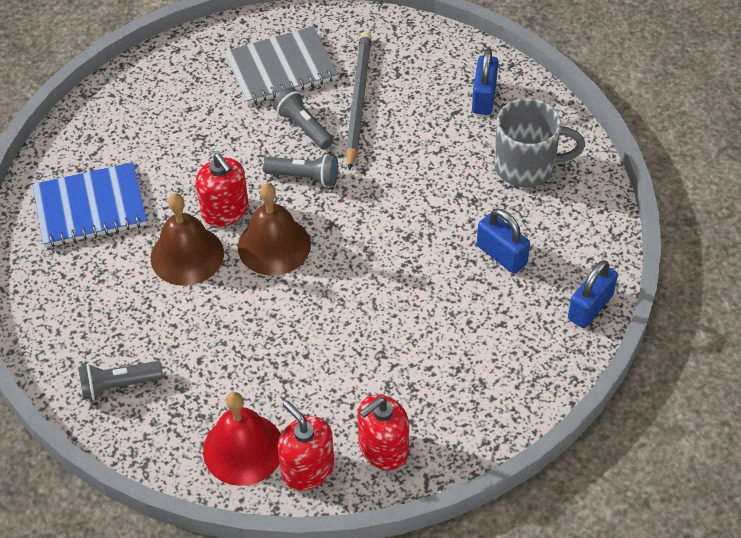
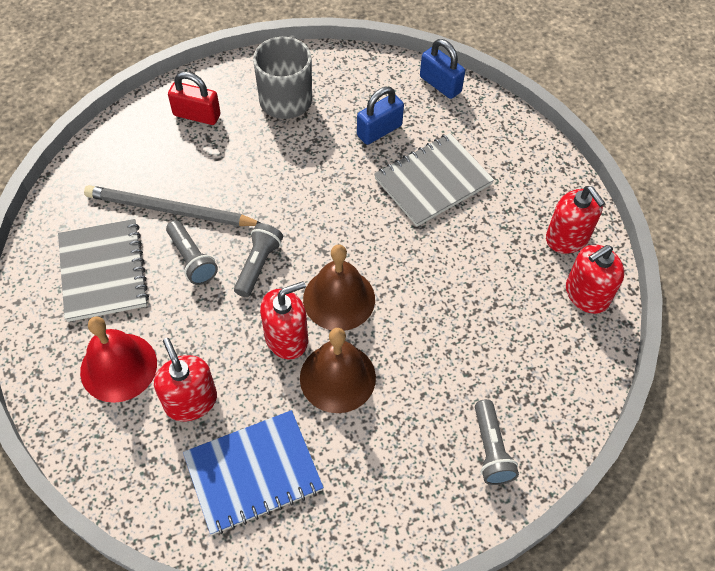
camera: 85 degrees left, 5 degrees up
(90, 207) = (253, 473): blue notebook -> blue notebook turned 75 degrees clockwise
(156, 153) = (191, 401): none -> red soap dispenser
(243, 449) = (566, 343): red bell -> red bell (118, 367)
(303, 127) = (192, 259): grey flashlight -> grey flashlight turned 90 degrees counterclockwise
(439, 312) = (433, 181): none -> grey notebook
(484, 97) = (197, 115): blue padlock -> red padlock

